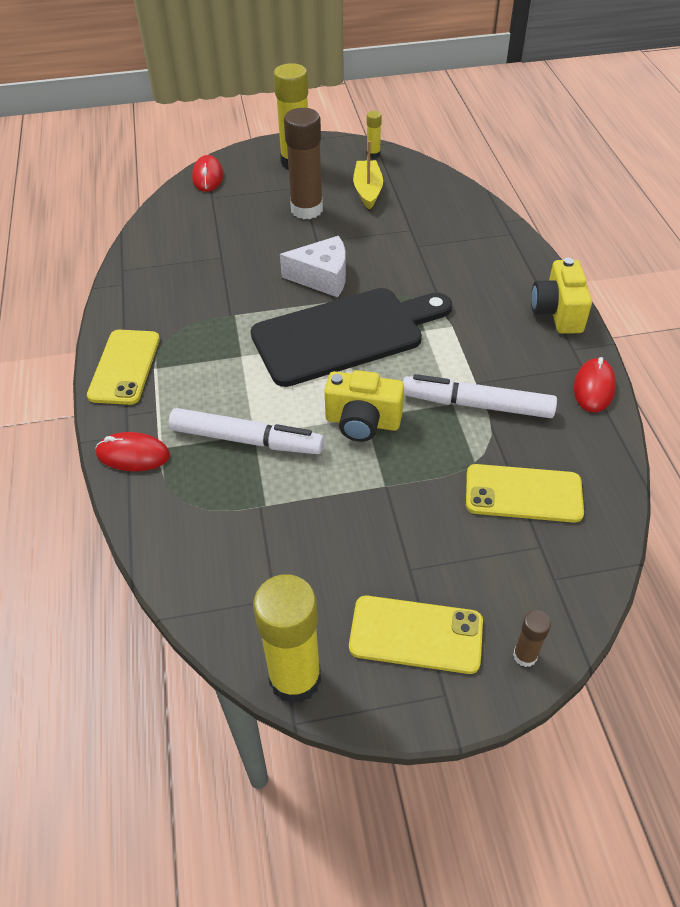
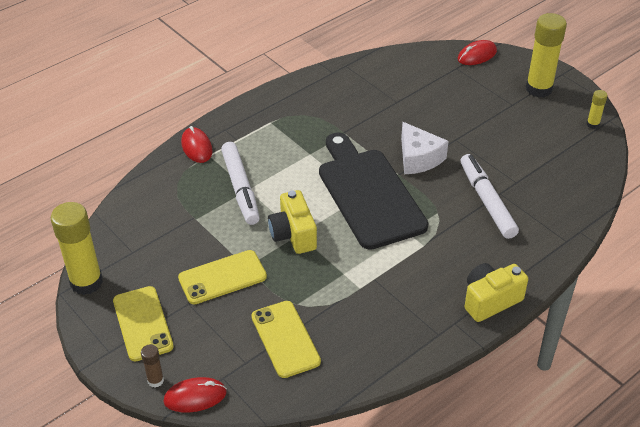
camera: 60 degrees right, 5 degrees down
(125, 367) = (262, 109): yellow phone -> yellow phone (222, 277)
(306, 210) = (487, 119): brown glue stick -> none
(345, 335) = (369, 194): black cutting board -> black cutting board turned 150 degrees counterclockwise
(367, 190) = (542, 140): yellow boat -> none
(477, 405) = (352, 287): white marker -> white marker (487, 201)
(593, 388) = (419, 348): red mouse -> red mouse (195, 397)

